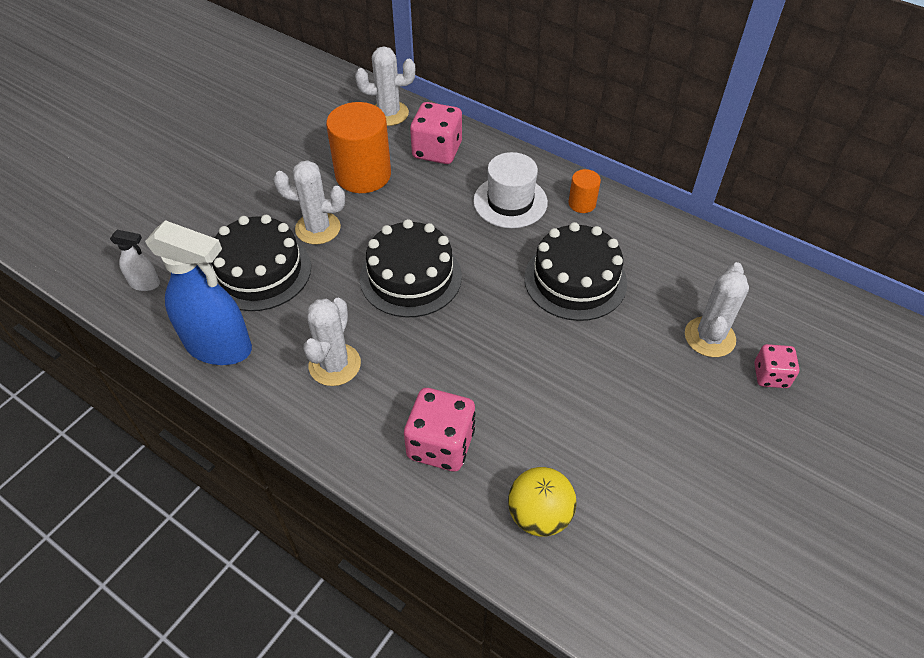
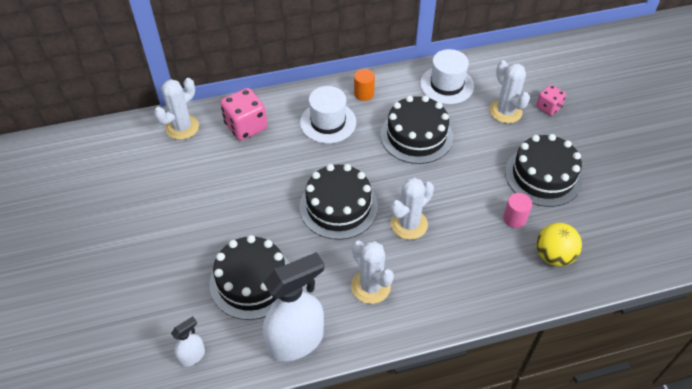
camera: 50 degrees left, 0 degrees up
(219, 347) = (296, 341): blue spray bottle -> white spray bottle
(318, 228) = (247, 228): white cactus -> white cactus (409, 224)
(363, 175) = (224, 175): orange cylinder -> none
(441, 444) = (474, 270): pink dice -> none
(555, 441) = (514, 218): none -> pink cylinder
(652, 433) = (543, 176): none -> black cake
(681, 261) = (446, 85): none -> white hat

